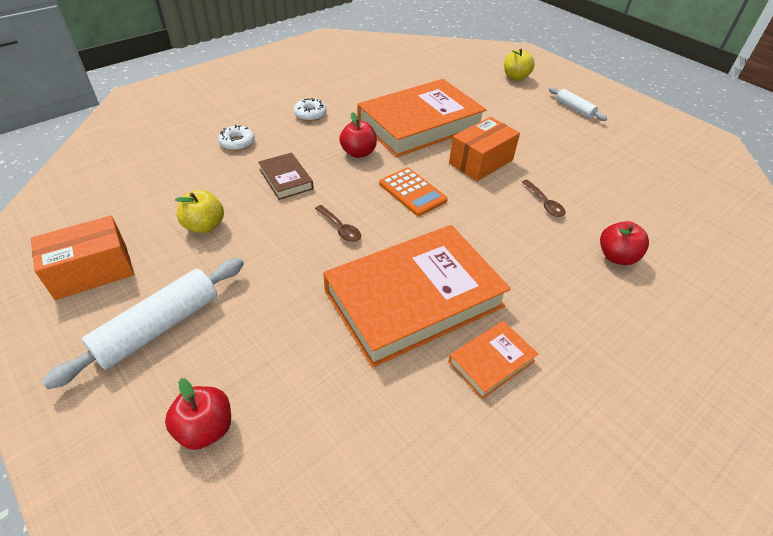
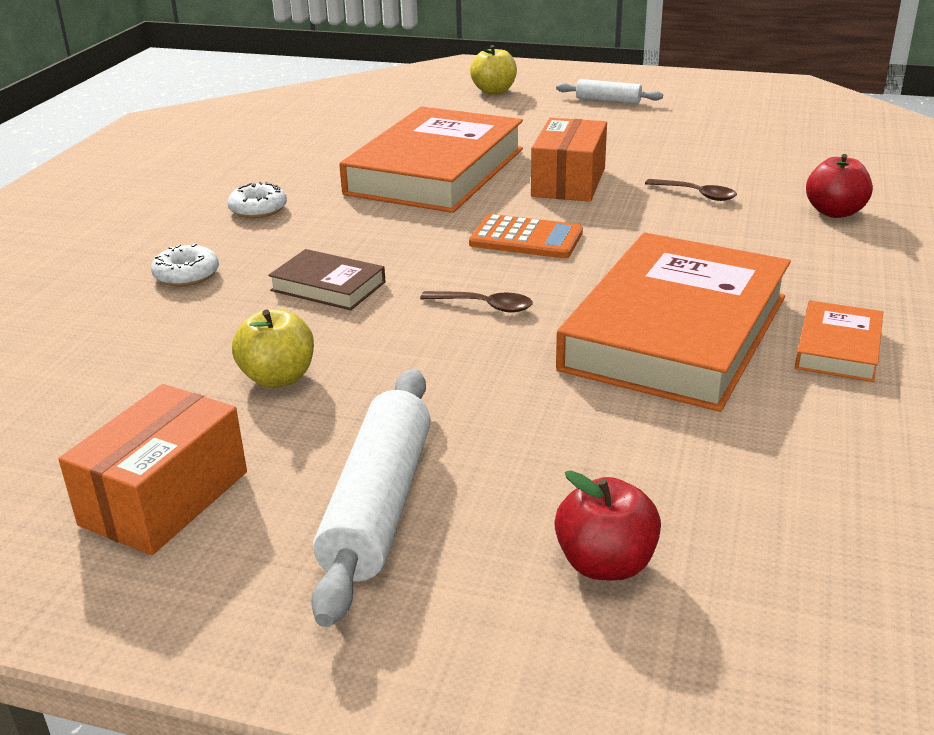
camera: 30 degrees left, 15 degrees down
(358, 153) = (394, 225): red apple -> none

